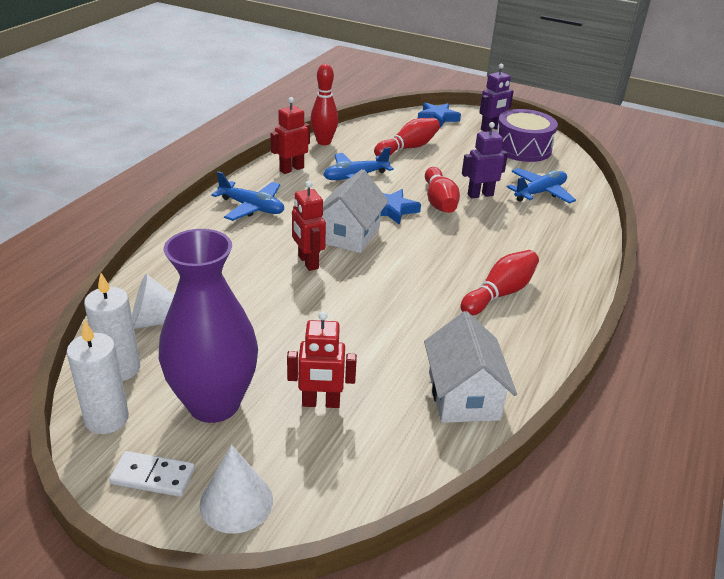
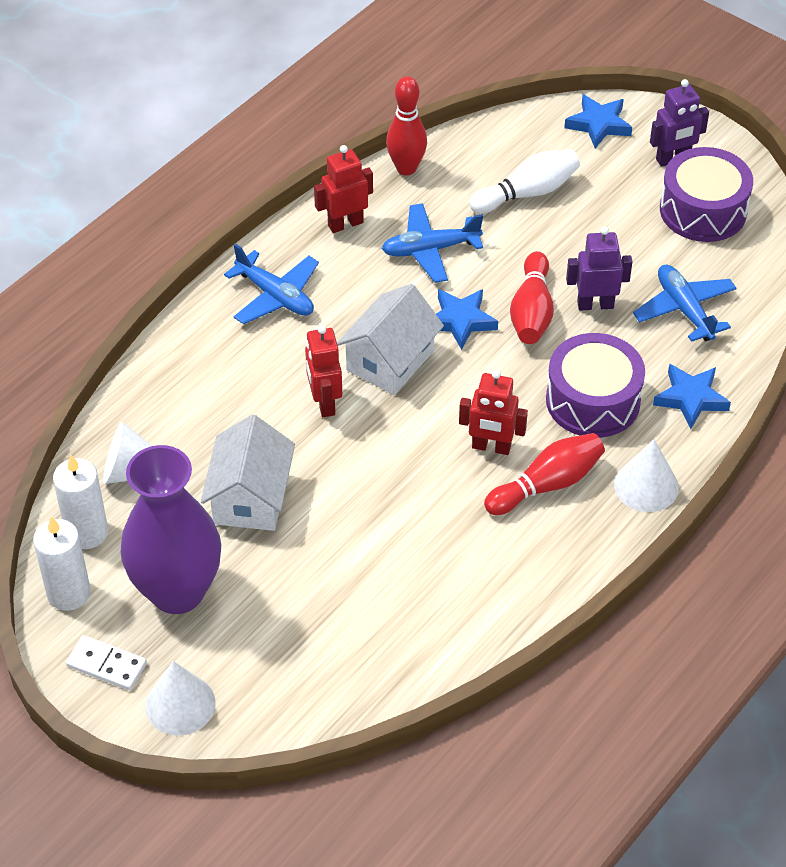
camera: 15 degrees right, 15 degrees up
(321, 403) = (288, 607): red robot -> red robot (491, 447)
(408, 148) = (527, 193): red bowling pin -> white bowling pin
(463, 395) = (444, 622): white house -> white house (250, 497)
(506, 243) = (593, 400): none -> purple drum
(540, 193) = (684, 309): blue plane -> blue plane turned 90 degrees counterclockwise
(572, 236) = (691, 398): none -> blue star
(572, 286) = (646, 486): none -> white cone

